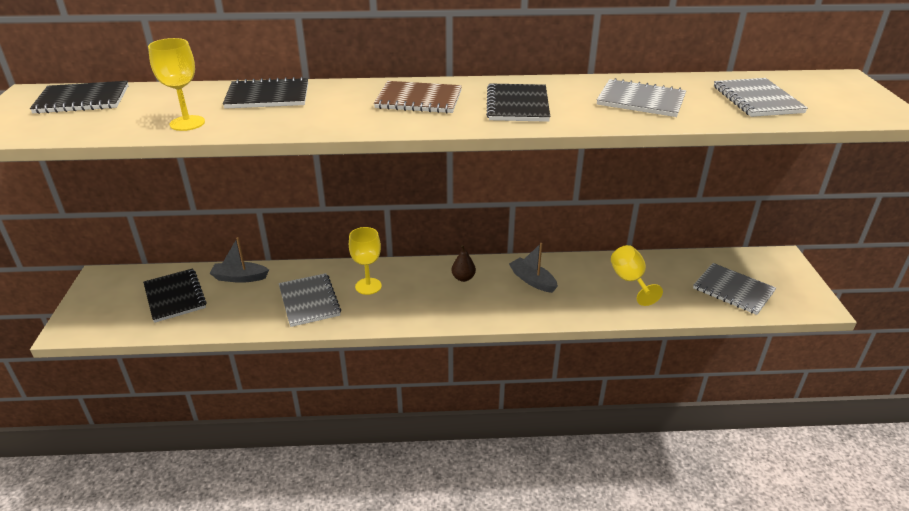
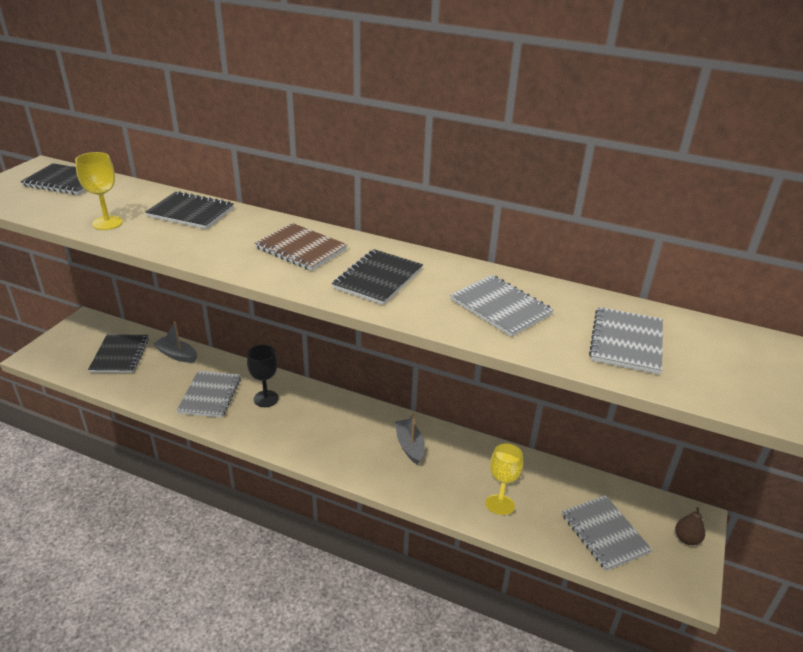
camera: 25 degrees right, 0 degrees up
(368, 286) = (266, 399): yellow goblet -> black goblet
(463, 278) = (350, 420): brown pear -> brown pear (686, 539)

